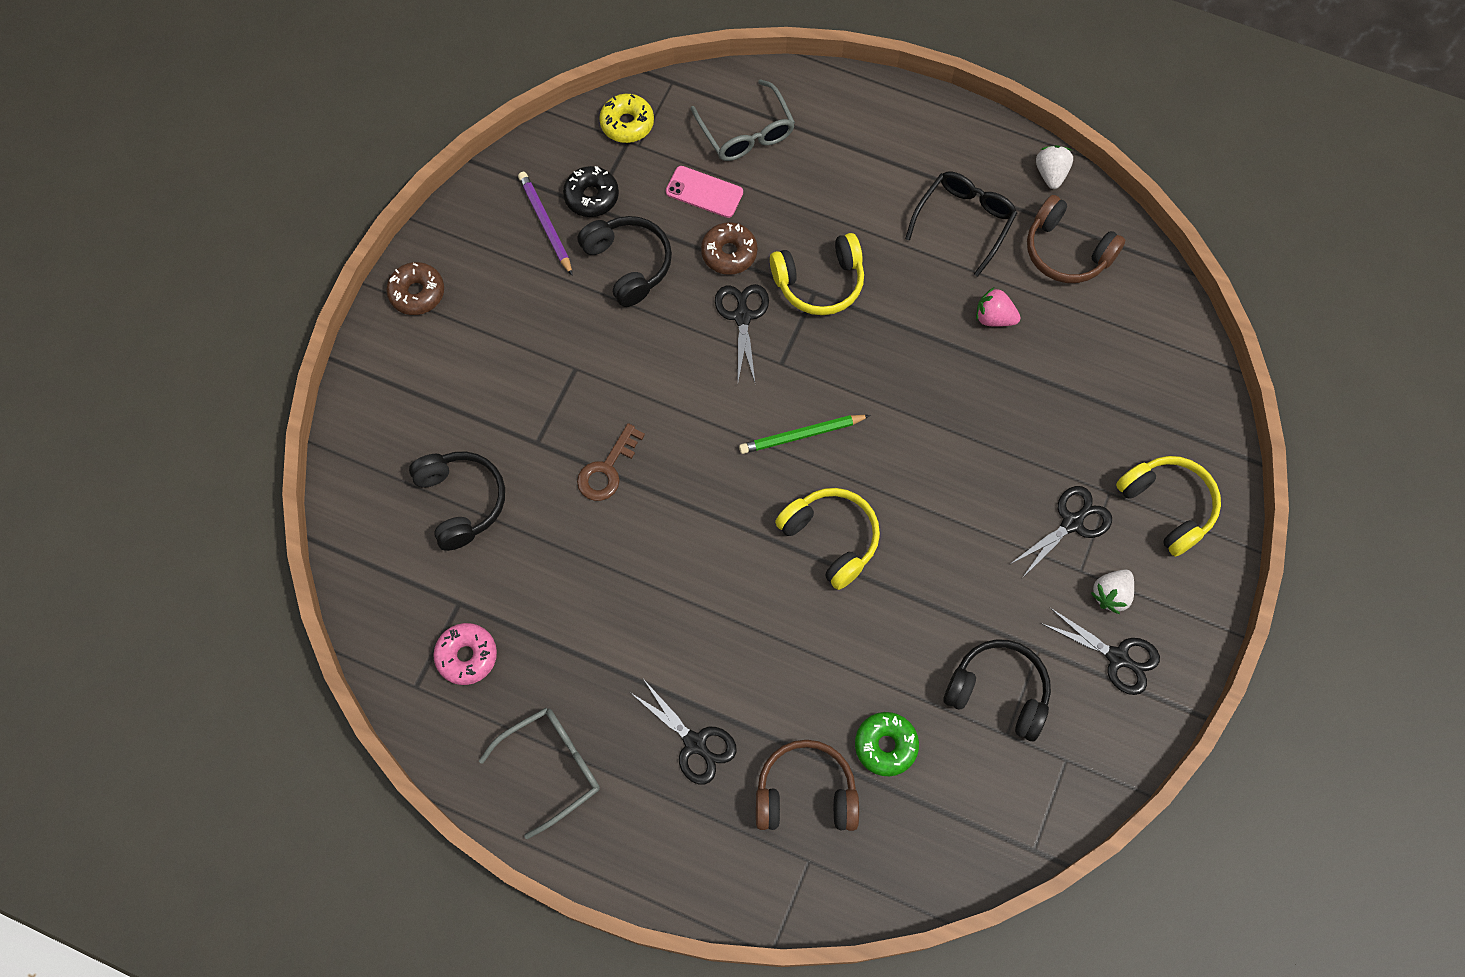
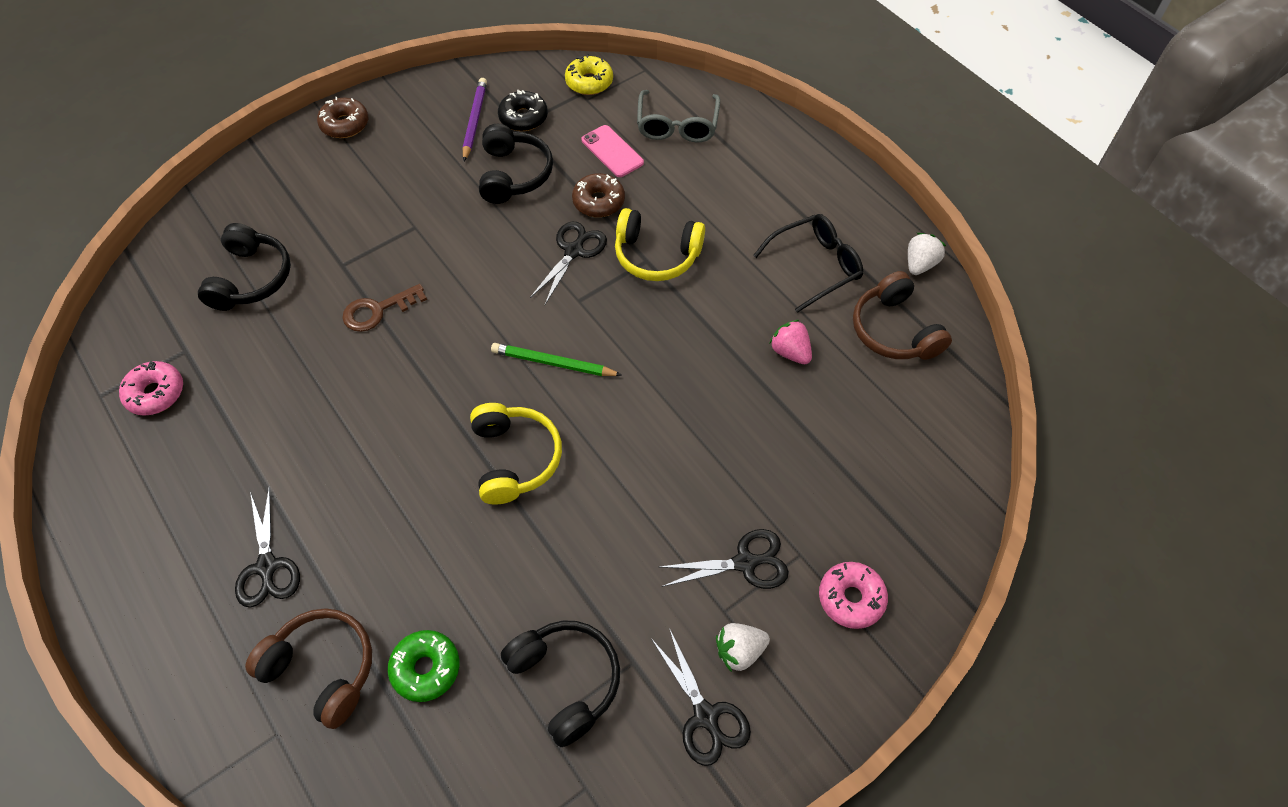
camera: 30 degrees right, 10 degrees down
(552, 767) = (140, 518): grey glasses -> none
(1167, 506) = (851, 598): yellow headphones -> pink donut

